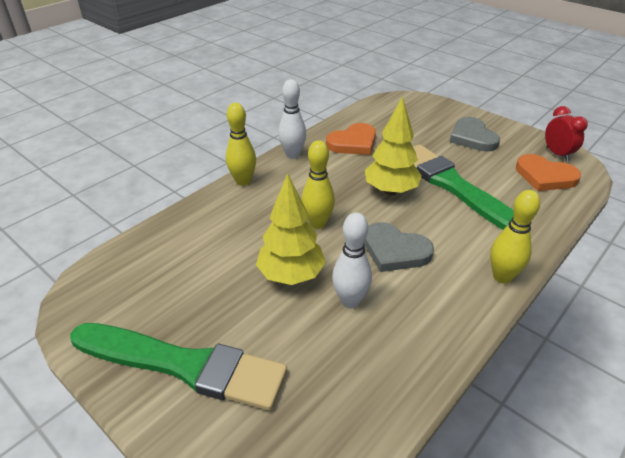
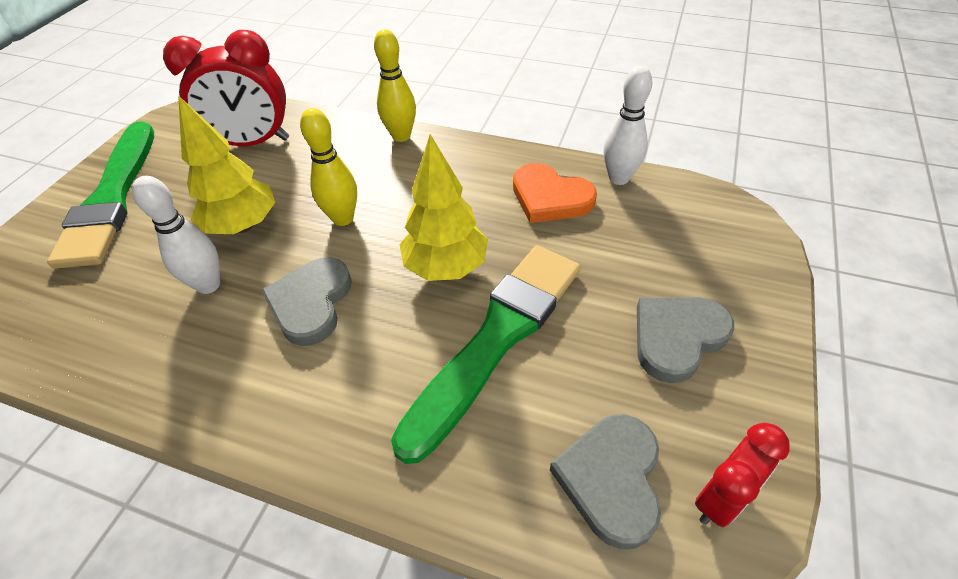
camera: 70 degrees right, 10 degrees up
(179, 258) = (253, 143): none -> red clock
(292, 155) = (481, 154): white bowling pin -> white bowling pin (619, 178)
(502, 277) = (283, 440): yellow bowling pin -> none
(545, 176) = (611, 479): orange heart -> grey heart

